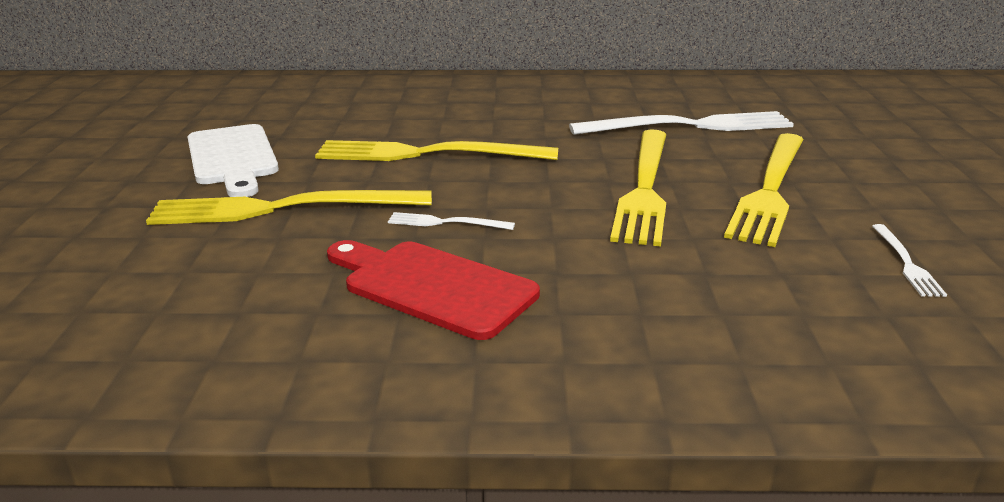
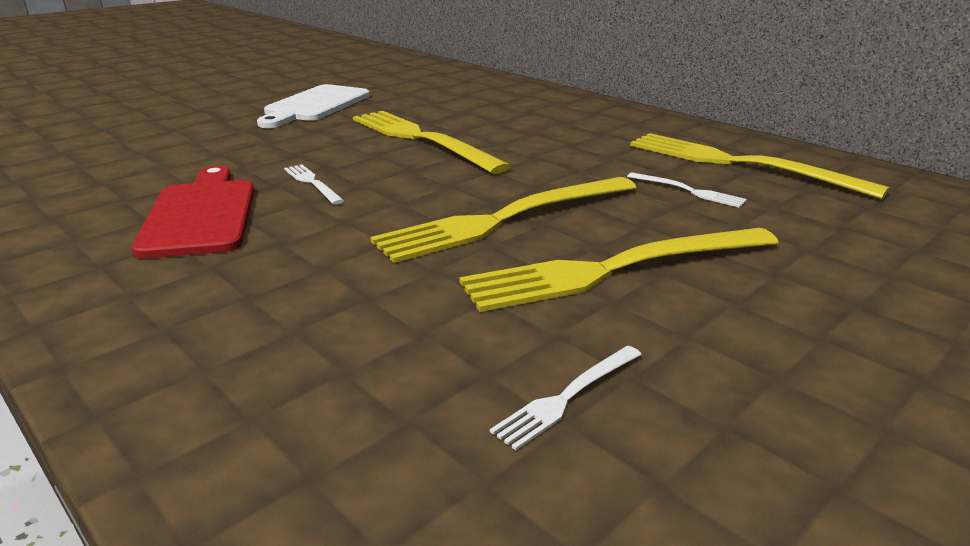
camera: 45 degrees right, 0 degrees up
(282, 208) = (261, 140): yellow fork -> yellow fork (739, 164)
(689, 126) = (688, 191): white fork -> white fork, size x0.44

